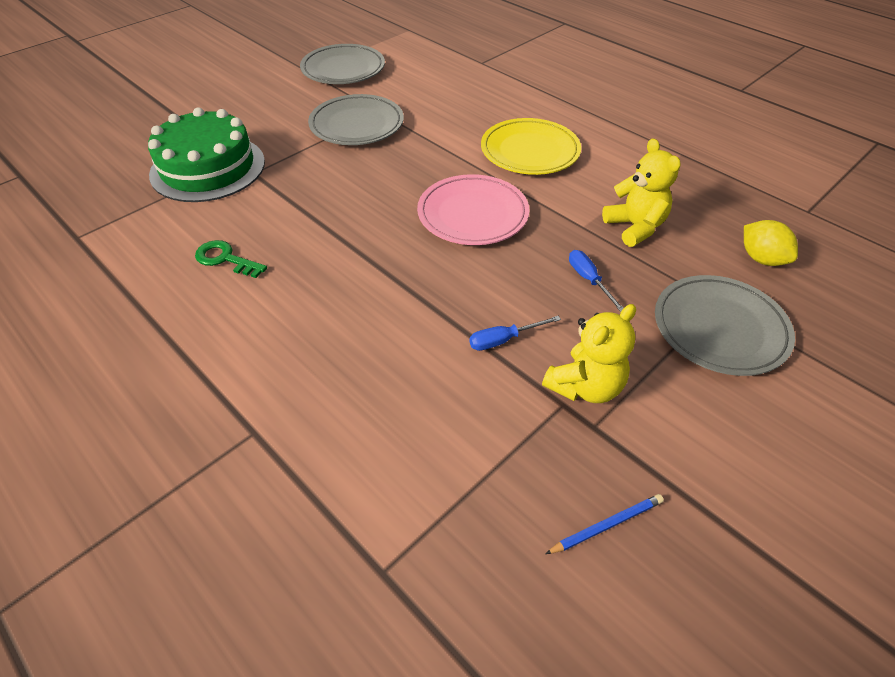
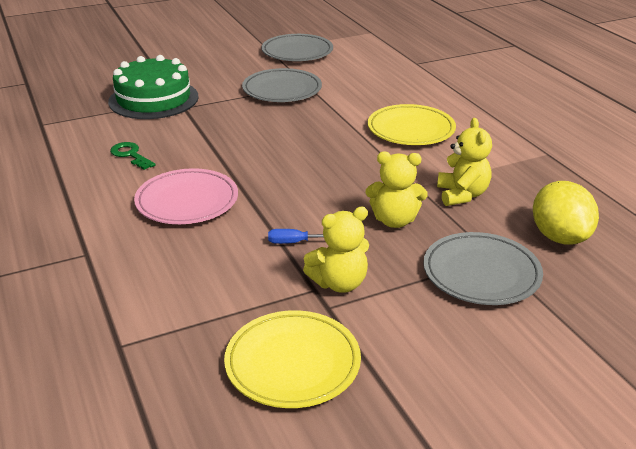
camera: 20 degrees right, 15 degrees down
(473, 214) = (332, 162): pink plate -> pink plate (187, 201)
(589, 280) = (394, 220): blue screwdriver -> yellow teddy bear
(606, 525) = (292, 363): blue pencil -> yellow plate
(761, 259) = (559, 237): yellow lemon -> yellow lemon, size x1.54

